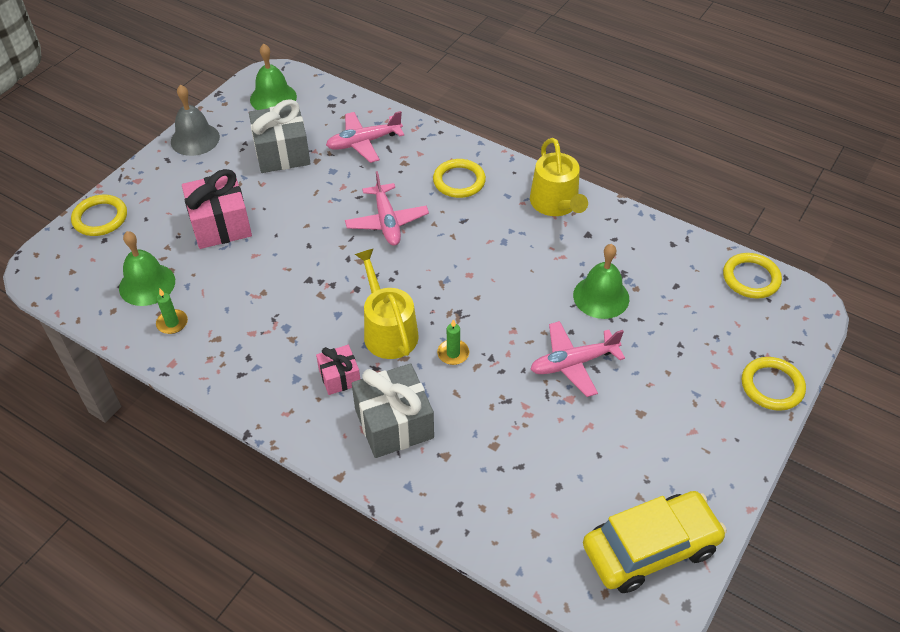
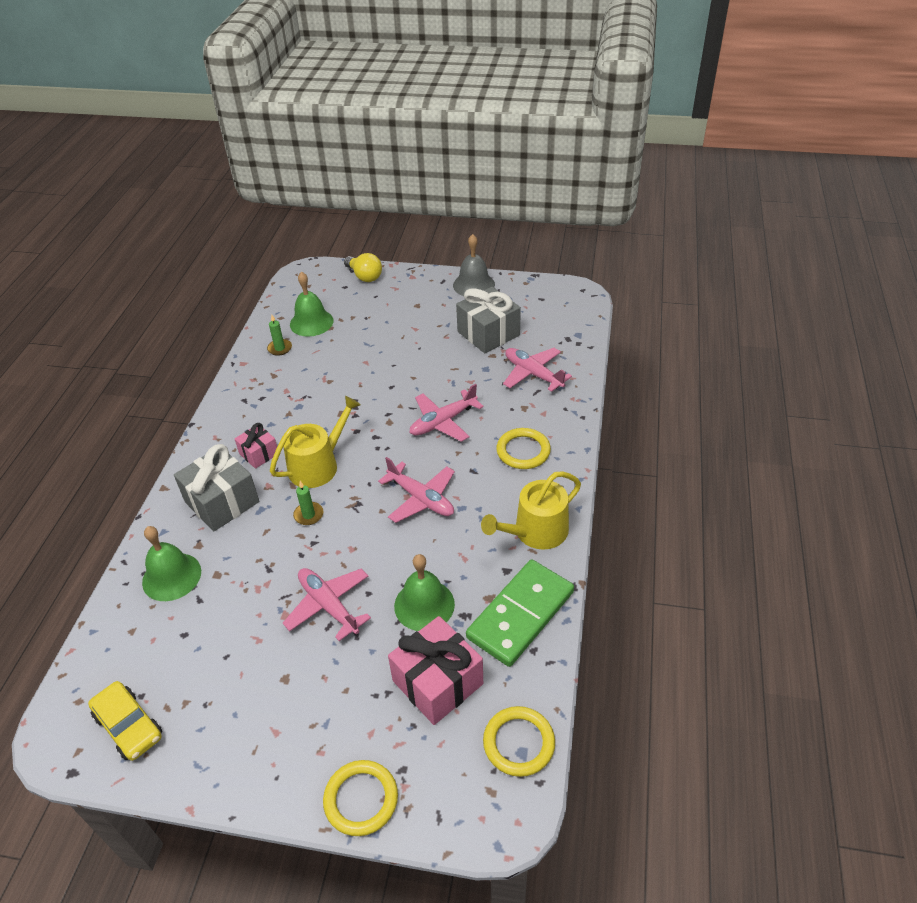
camera: 70 degrees right, 5 degrees down
(100, 218) = (364, 276): yellow ring -> yellow light bulb
(221, 224) = (388, 333): pink gift -> pink gift (437, 682)
(273, 98) = (551, 304): green bell -> green bell (171, 576)
(478, 265) = (421, 499): none -> pink plane
(636, 240) = (521, 615): none -> green domino
(650, 548) = (129, 726): yellow car -> yellow car, size x0.64

